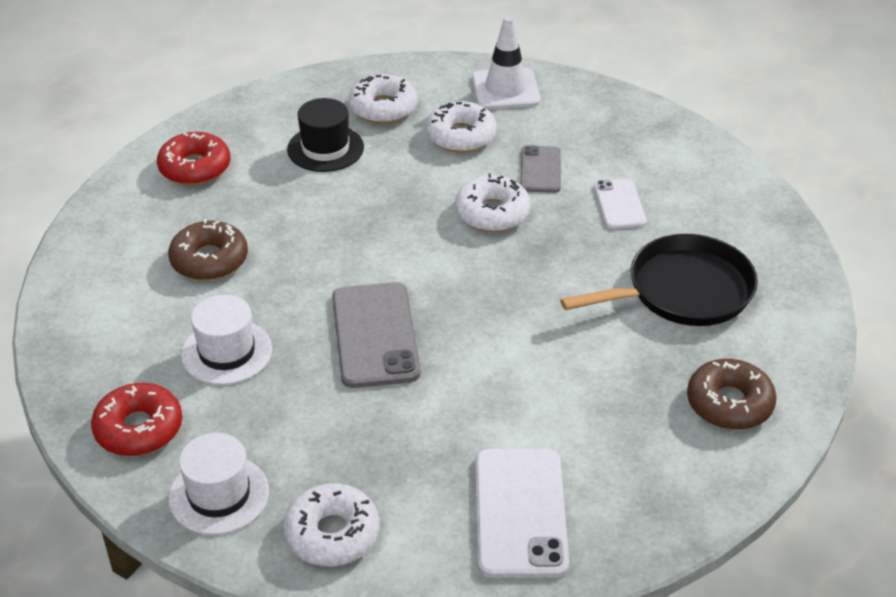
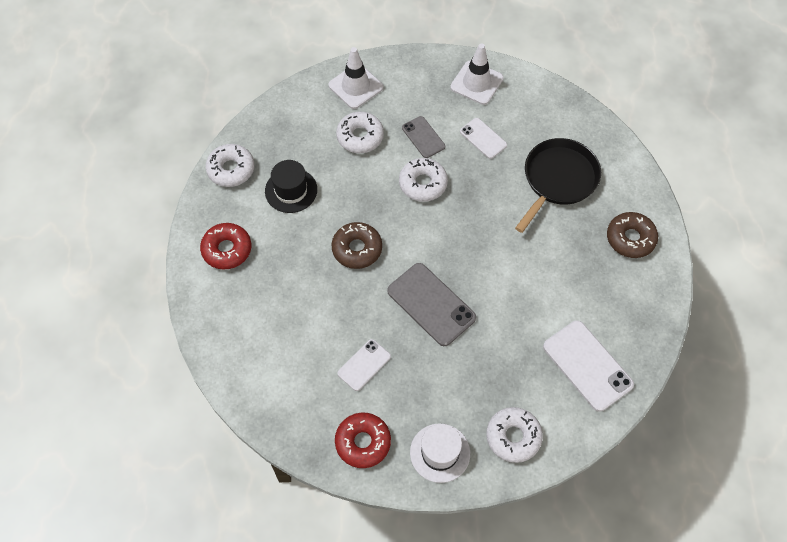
camera: 35 degrees left, 20 degrees up
(209, 260) = (298, 310): brown donut -> brown donut (357, 249)
(227, 352) = (364, 365): white hat -> white phone
(383, 108) = (297, 140): white donut -> white donut (231, 169)
(666, 148) = (476, 83): none -> white traffic cone

